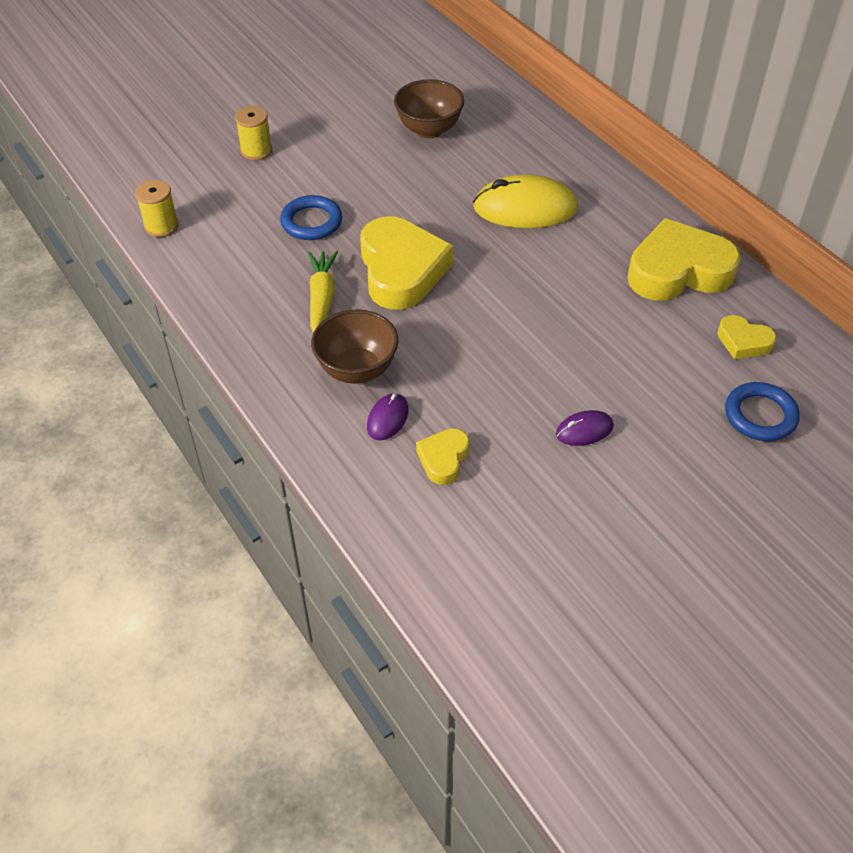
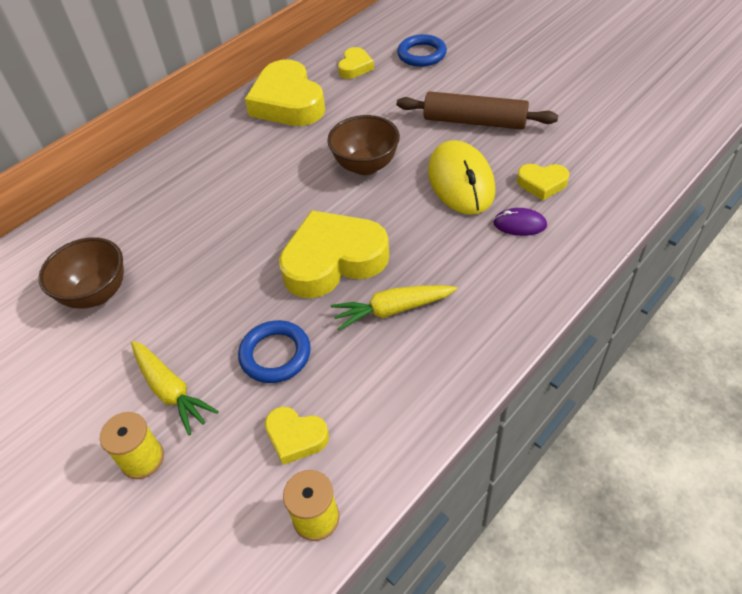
camera: 100 degrees left, 0 degrees up
(229, 224) = (296, 437): none -> yellow heart
(307, 165) = (171, 390): none -> yellow carrot
(357, 370) = (475, 258): brown bowl -> brown bowl (366, 166)
(525, 208) = (224, 196): yellow mouse -> yellow mouse (461, 181)
(584, 430) = (474, 122): purple mouse -> brown rolling pin

